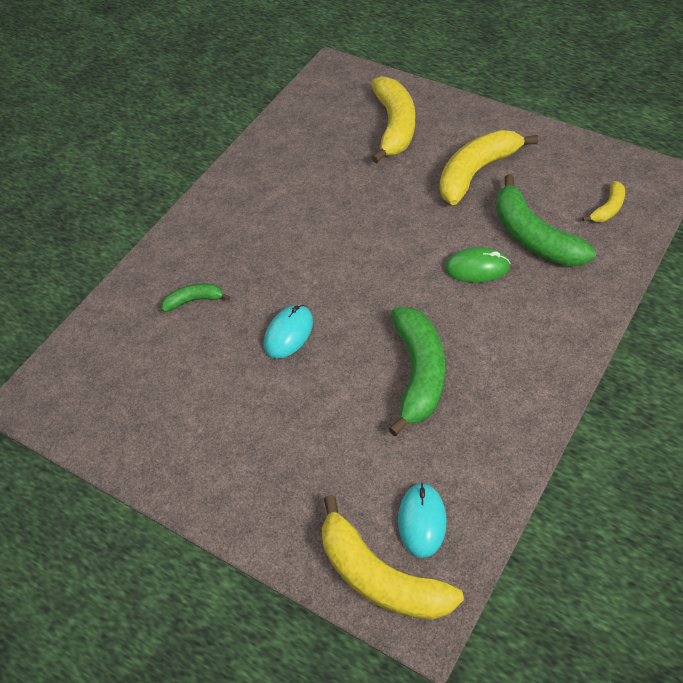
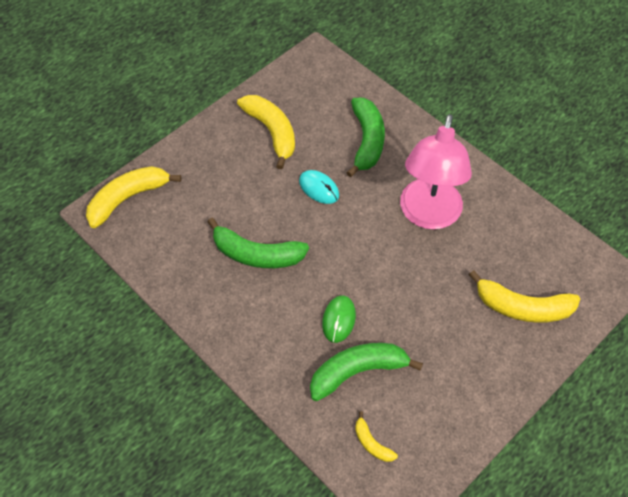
camera: 100 degrees right, 5 degrees up
(194, 300) = (367, 141): green banana -> green banana, size x2.03
(299, 218) = (428, 215): none -> pink lamp
(422, 521) = (151, 227): turquoise mouse -> none
(476, 172) = (446, 354): yellow banana -> yellow banana (272, 132)

